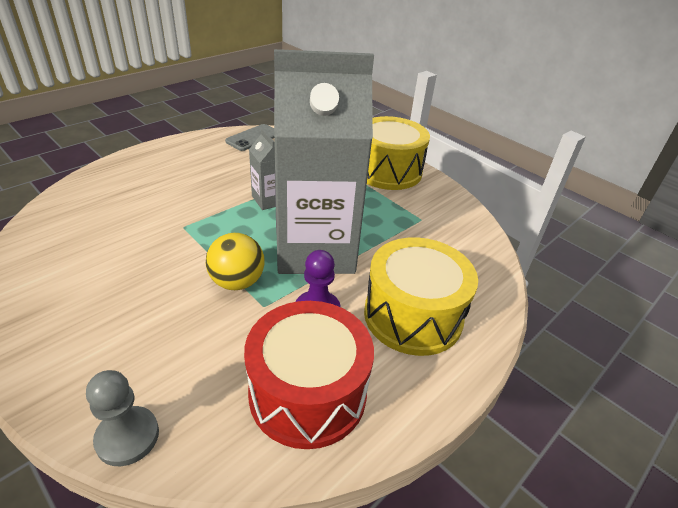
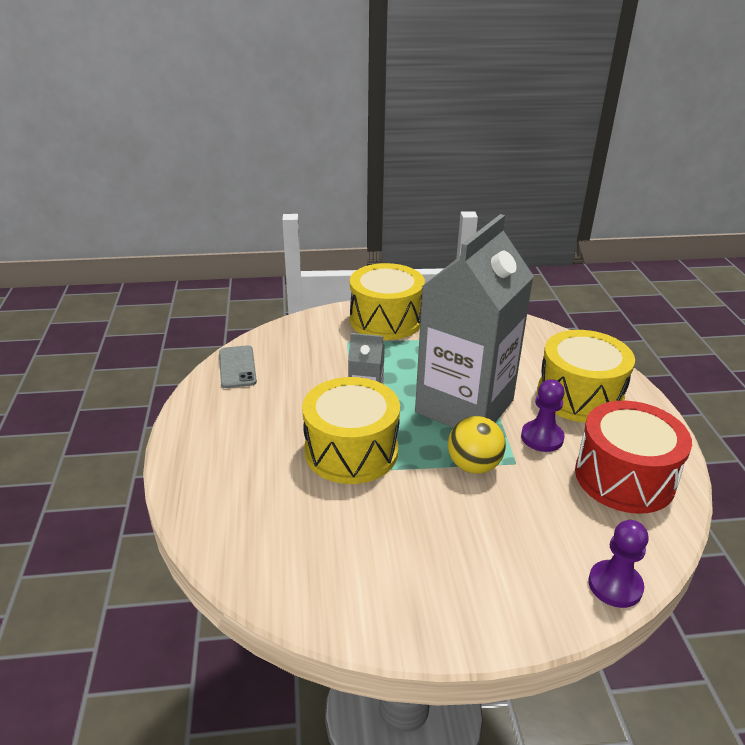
camera: 50 degrees left, 5 degrees down
(127, 437) = (615, 585): grey pawn -> purple pawn
(202, 215) = (351, 451): none -> yellow drum

